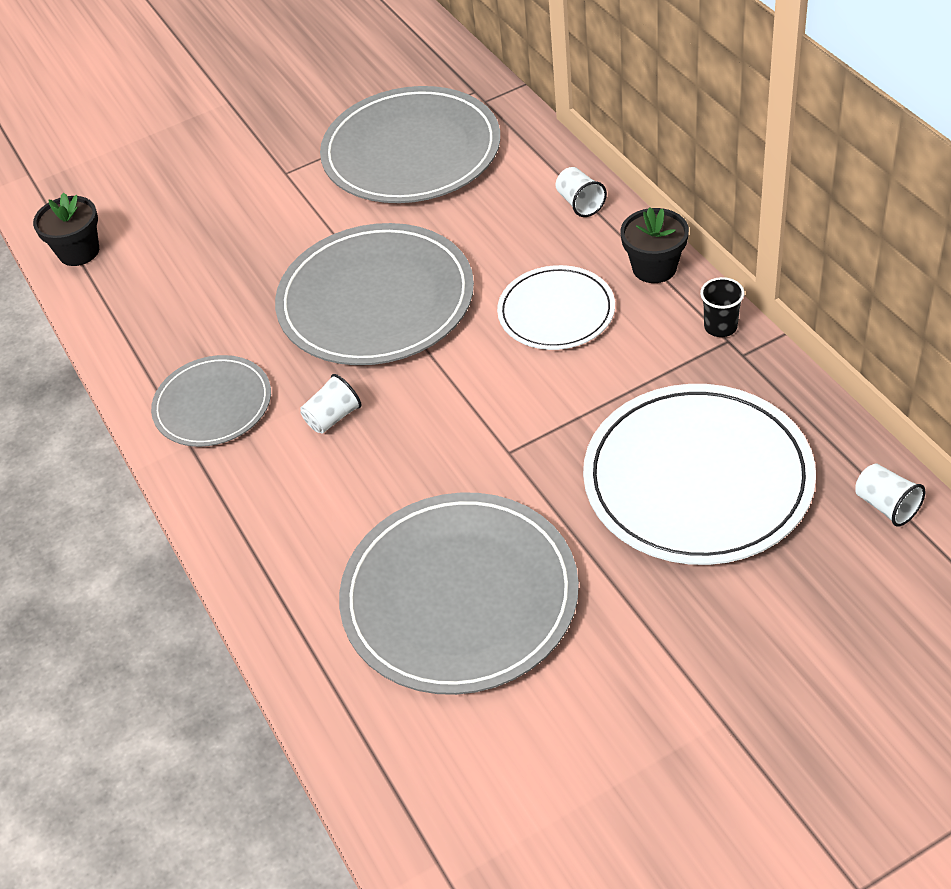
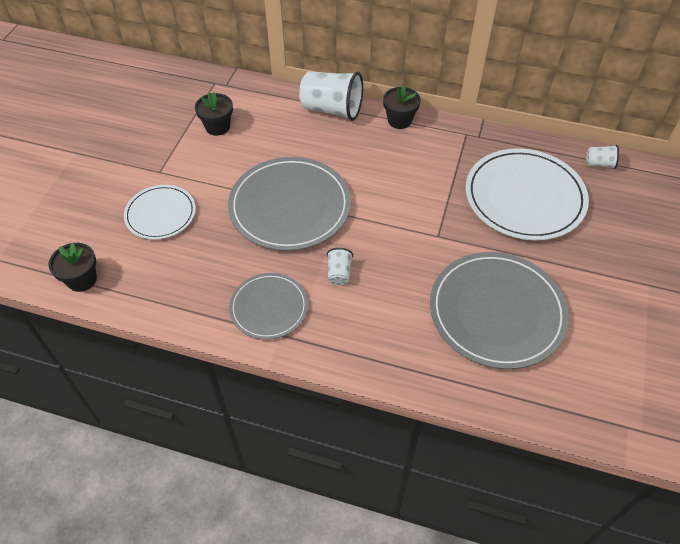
camera: 50 degrees left, 5 degrees up
(411, 151) = (217, 127): grey plate -> black flower pot
(556, 312) = (381, 163): white plate -> white plate (160, 214)
(580, 203) = (332, 109): white cup -> white cup, size x2.11
(720, 327) = (456, 130): black cup -> none

